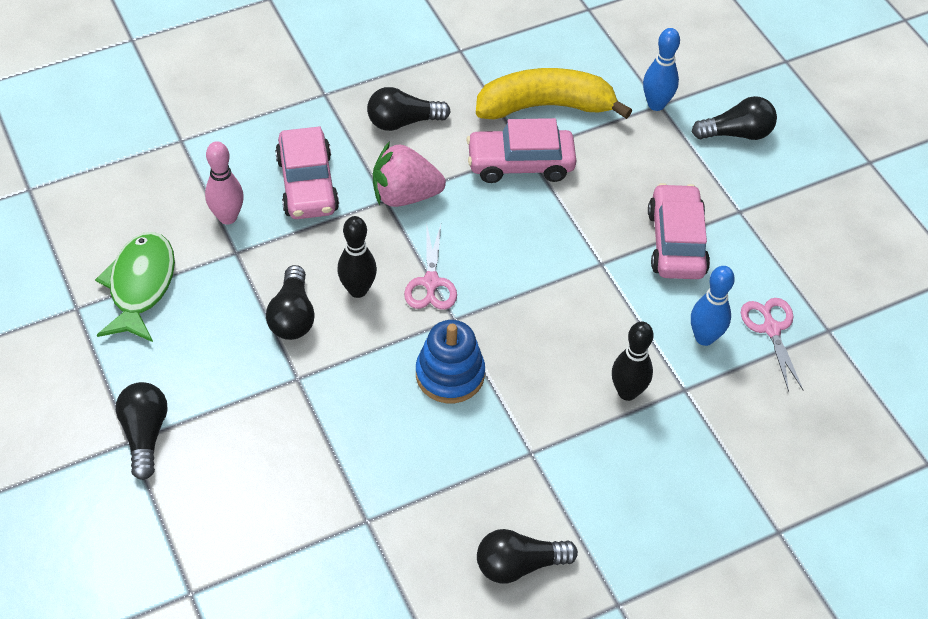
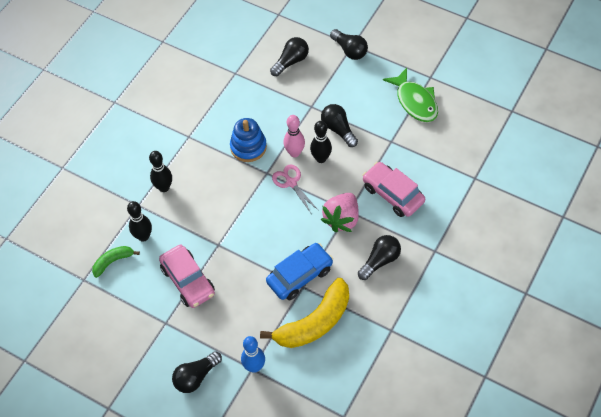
camera: 150 degrees right, 5 degrees up
(227, 217) = (412, 154): pink bowling pin -> pink bowling pin (294, 153)
(405, 195) = (342, 219): pink strawberry -> pink strawberry turned 150 degrees clockwise
(519, 565) = (163, 92): black light bulb -> black light bulb (291, 61)
(520, 164) = (300, 275): pink car -> blue car
(704, 337) = (143, 236): blue bowling pin -> black bowling pin
(771, 329) = (113, 262): pink scissors -> green banana

